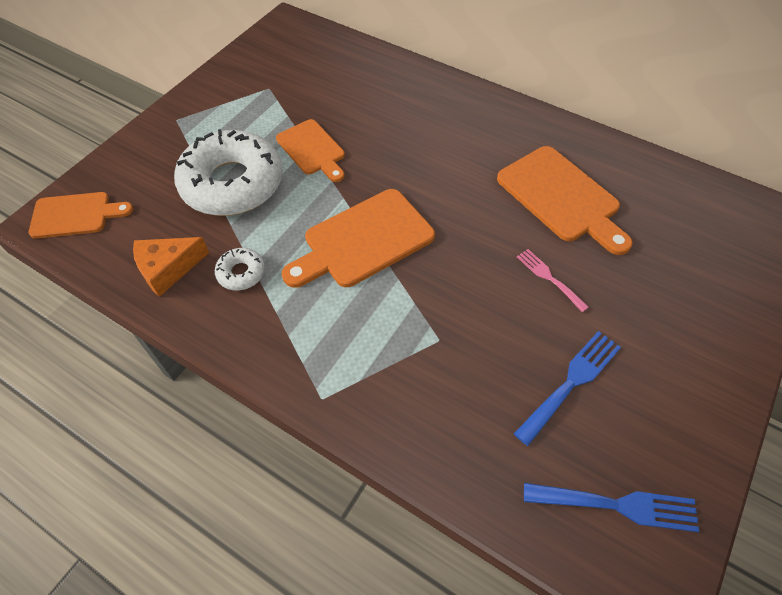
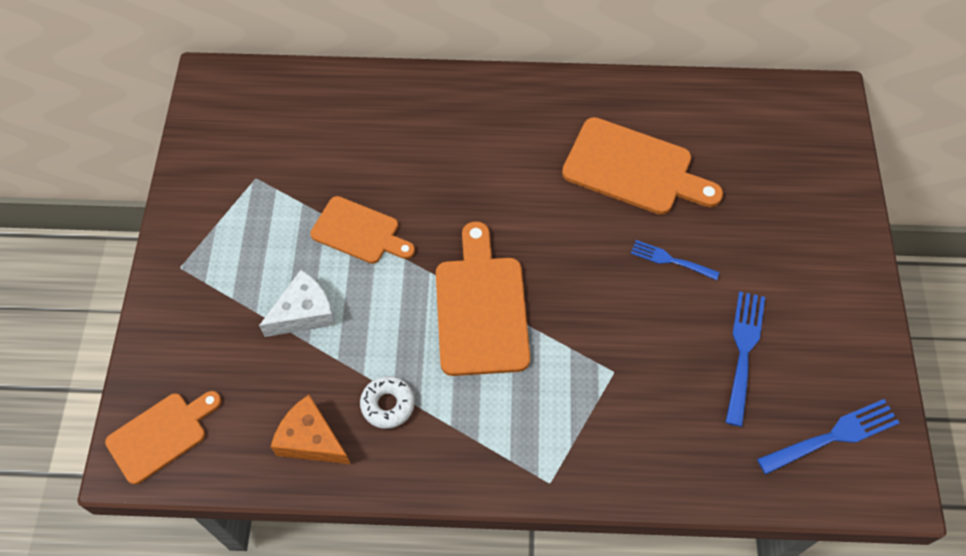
camera: 30 degrees left, 5 degrees up
(168, 269) = (311, 439): orange cheese -> orange cheese turned 90 degrees clockwise
(232, 183) = (304, 313): white donut -> white cheese
(363, 240) = (481, 308): orange cutting board -> orange cutting board turned 150 degrees clockwise
(549, 278) = (670, 260): pink fork -> blue fork

